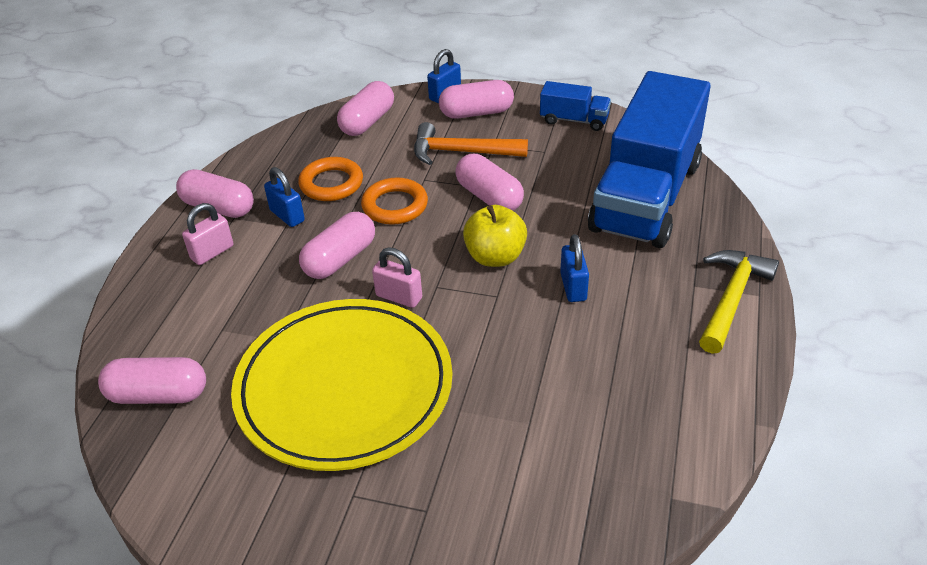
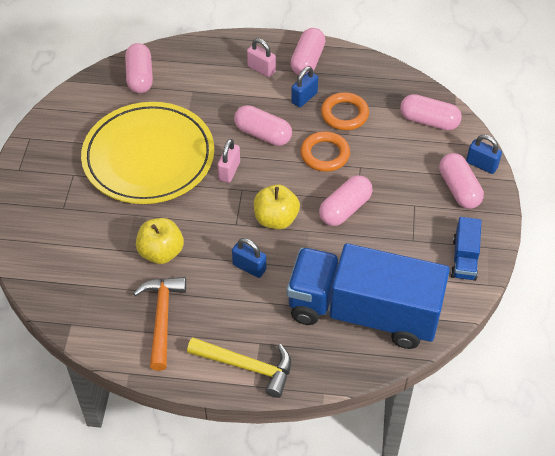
camera: 80 degrees right, 10 degrees up
(461, 152) = (399, 185): orange hammer -> orange hammer (162, 318)
(538, 379) = (161, 252): none -> yellow apple
(573, 287) = (249, 267): blue padlock -> blue padlock turned 45 degrees clockwise

